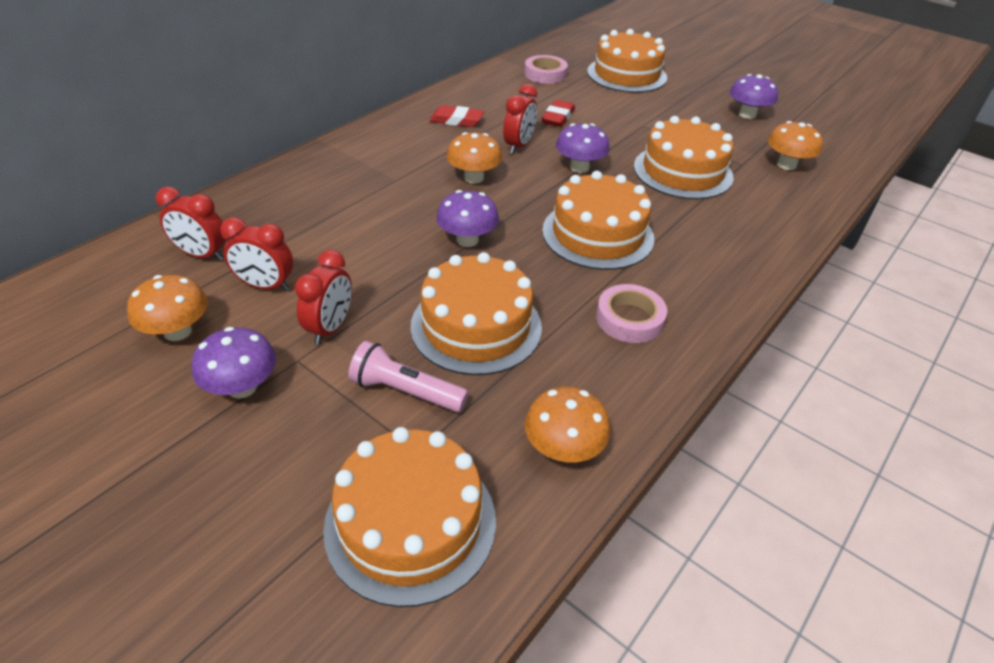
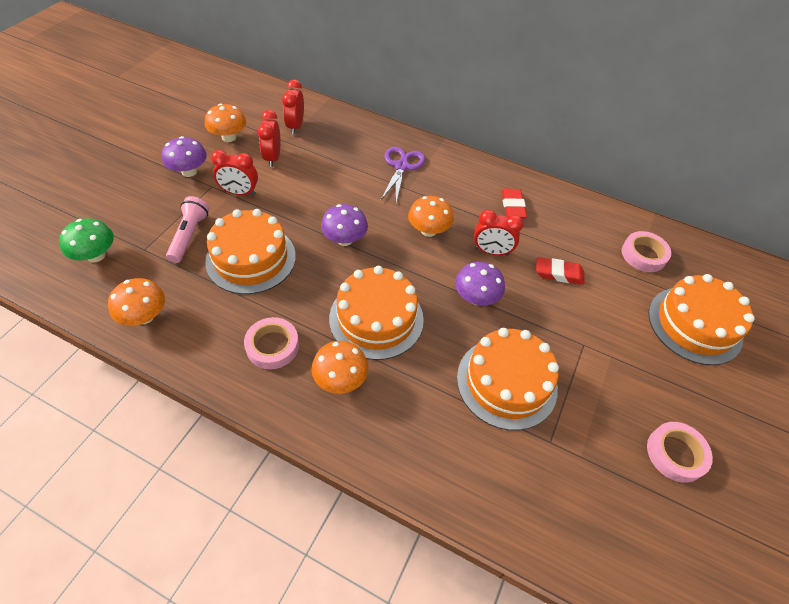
camera: 75 degrees right, 10 degrees up
(352, 177) = (401, 166): none -> purple scissors
(410, 523) = (96, 255): orange cake -> green mushroom
(747, 114) = (675, 454): purple mushroom -> pink tape
(786, 165) = (571, 492): orange mushroom -> orange mushroom (340, 379)

